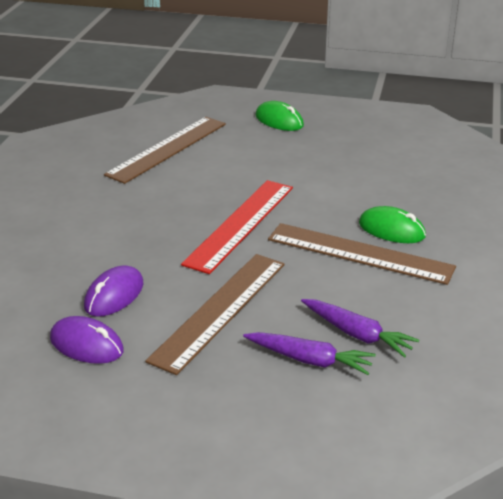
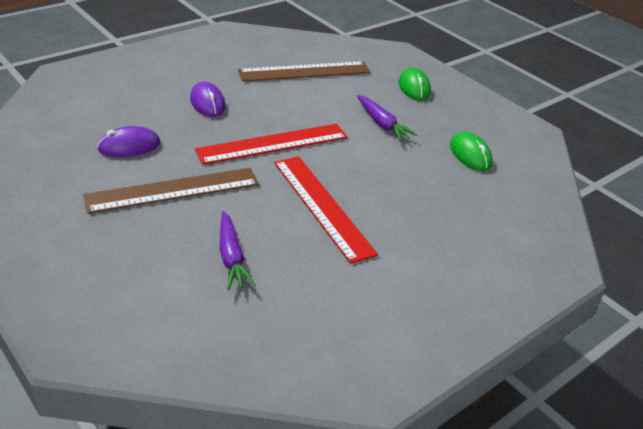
camera: 35 degrees right, 5 degrees up
(86, 345) = (70, 166): purple mouse -> purple mouse (207, 103)
(309, 360) = (175, 254): purple carrot -> purple carrot (382, 124)
(359, 253) = (322, 206): brown ruler -> red ruler
(391, 230) = (372, 203): green mouse -> green mouse (470, 155)

